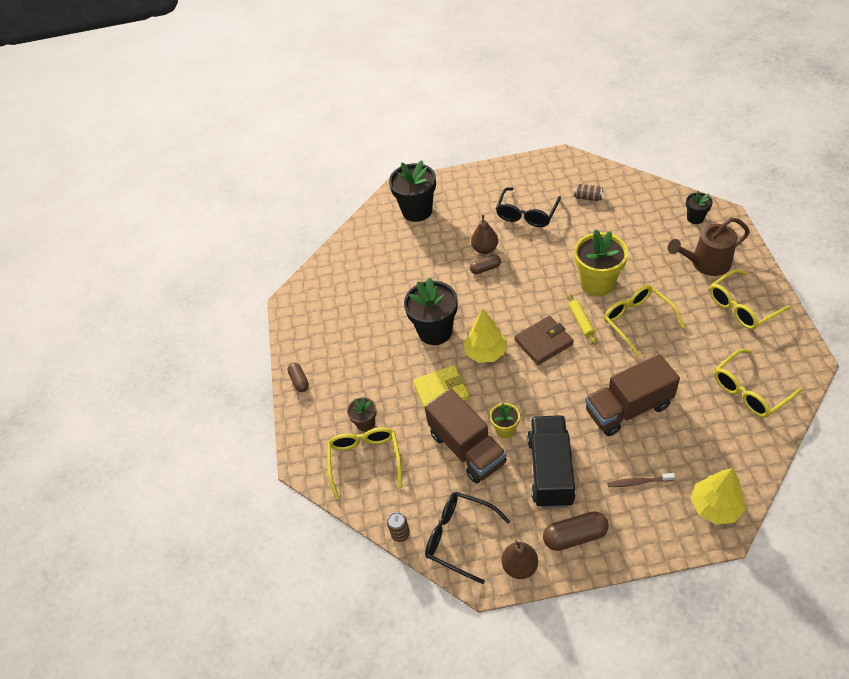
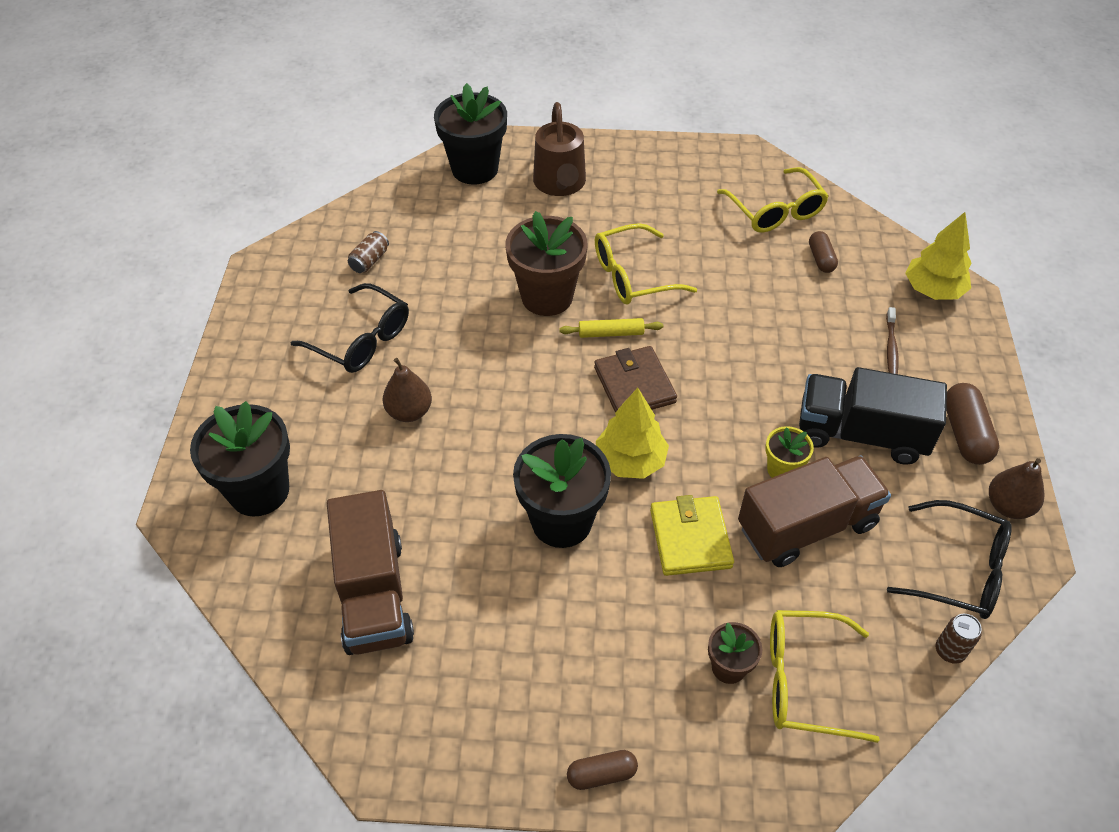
camera: 85 degrees left, 0 degrees up
(459, 537) = (959, 570): black glasses -> black glasses turned 105 degrees counterclockwise
(485, 268) = (454, 421): brown capsule -> brown capsule (821, 259)
(597, 283) = (547, 297): yellow flower pot -> brown flower pot
(628, 408) = (775, 326): brown truck -> brown truck (374, 594)
(695, 218) = (475, 169): black flower pot -> black flower pot, size x1.94
(741, 307) = (646, 177): yellow glasses -> none

